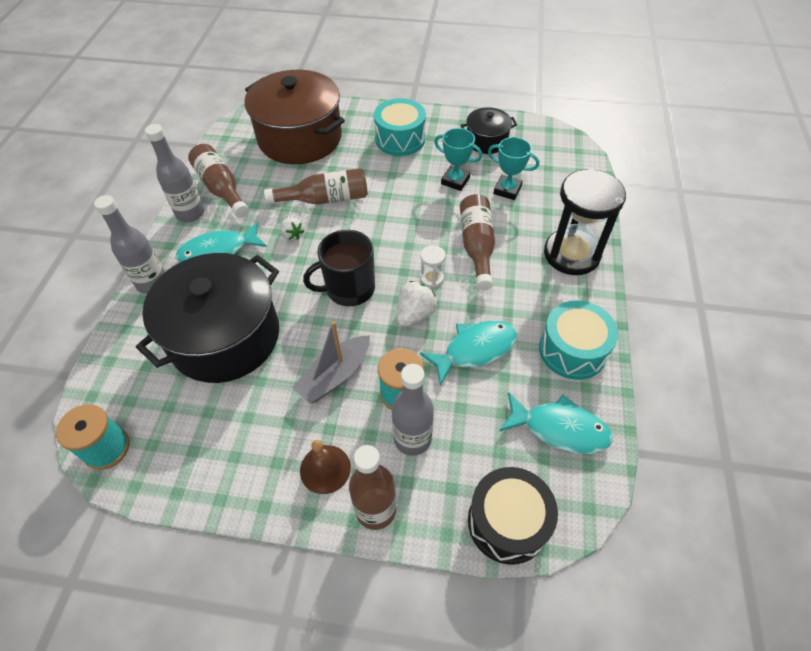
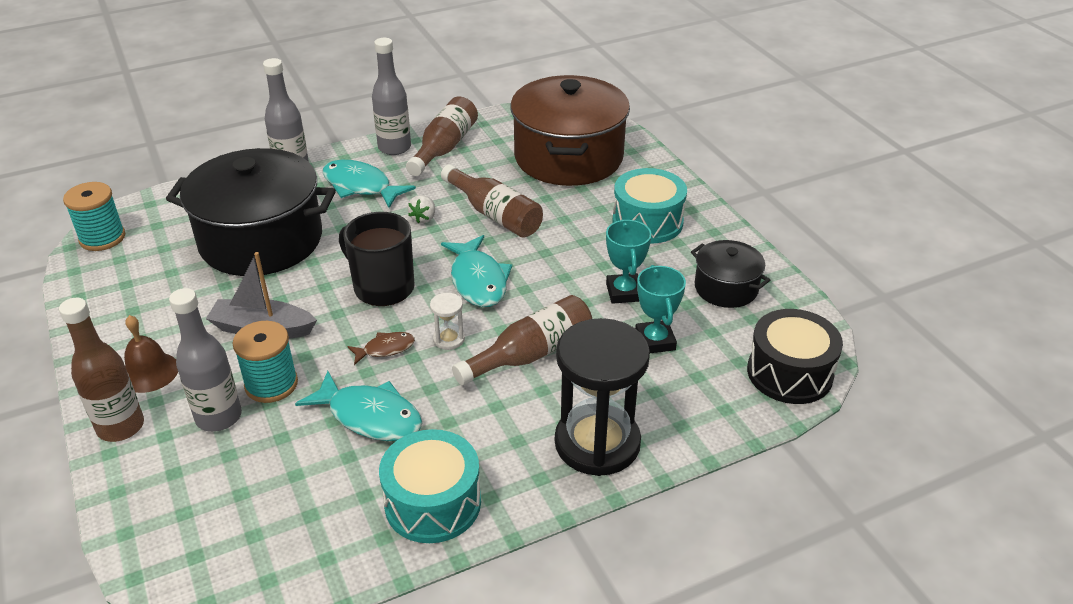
camera: 55 degrees right, 15 degrees down
(415, 314) = (385, 349): white strawberry -> brown fish
(507, 522) = (154, 535): black drum -> black drum (789, 373)
(559, 429) = (304, 534): turquoise fish -> turquoise fish (478, 280)

